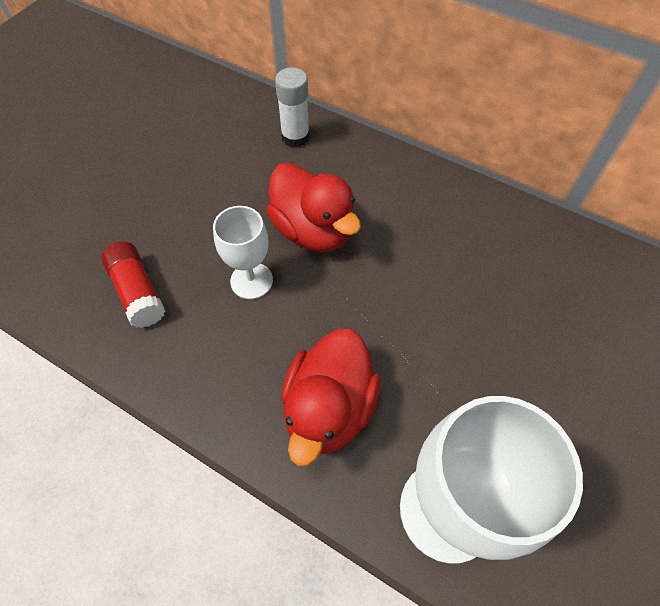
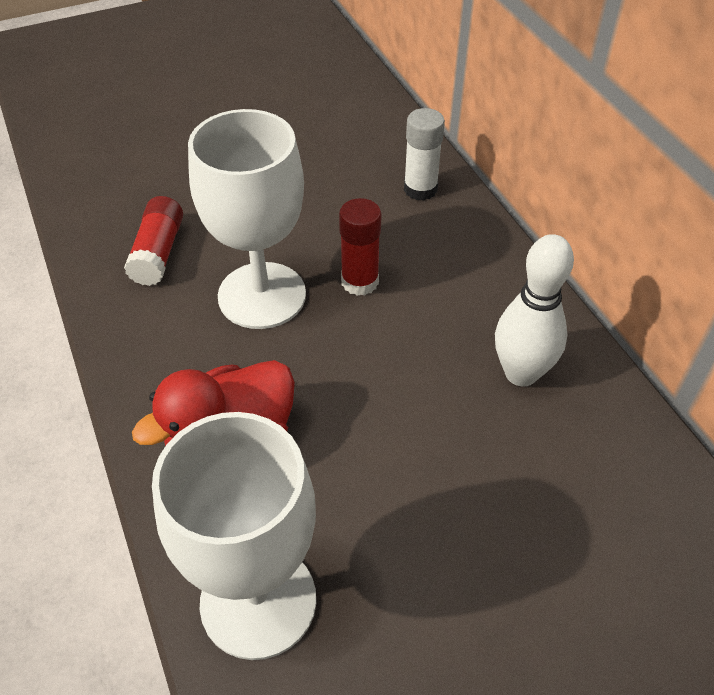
camera: 35 degrees right, 10 degrees down
(251, 280) = (262, 295): white goblet -> white goblet, size x1.81
(313, 230) = (360, 282): red duck -> red glue stick
(470, 237) = (521, 373): none -> white bowling pin

